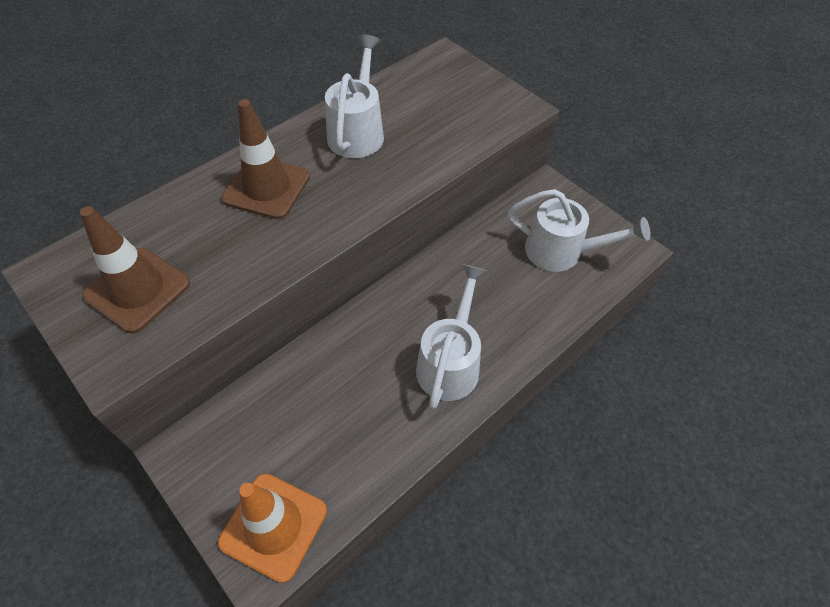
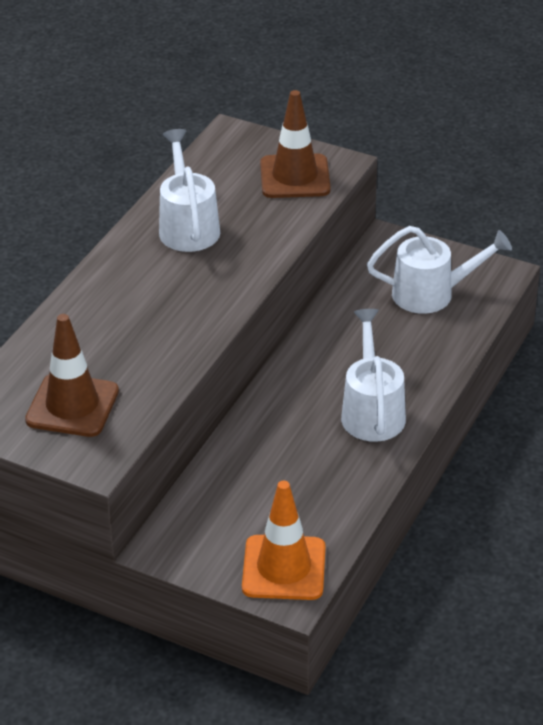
camera: 20 degrees left, 15 degrees down
(267, 188) = (132, 297): brown traffic cone -> brown traffic cone (295, 177)

